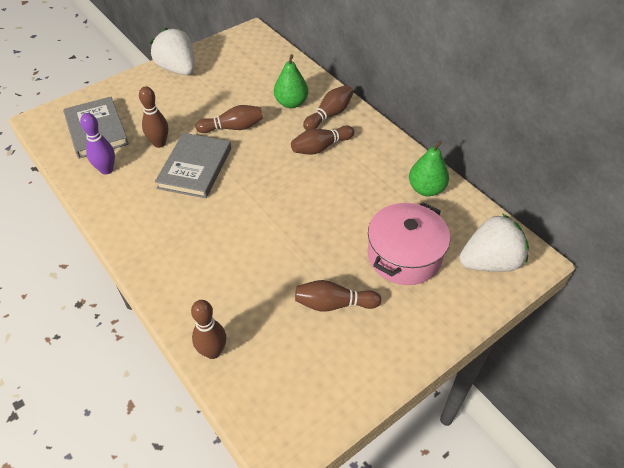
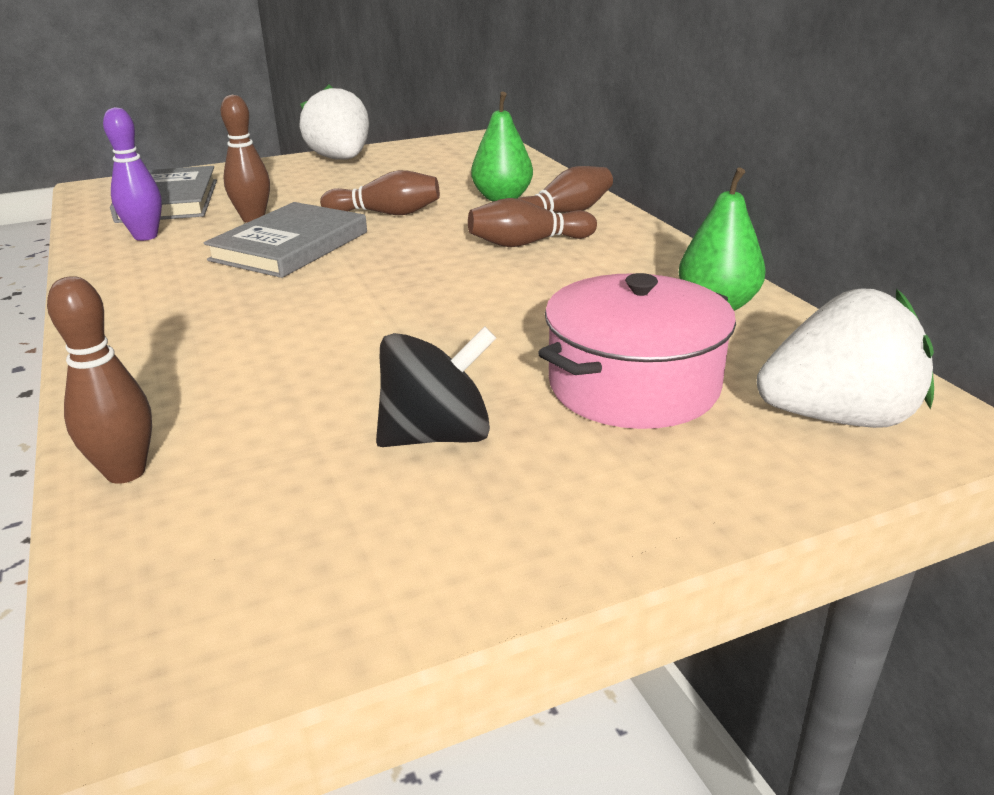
camera: 15 degrees right, 20 degrees down
(334, 304) = (437, 436): brown bowling pin -> black spinning top

